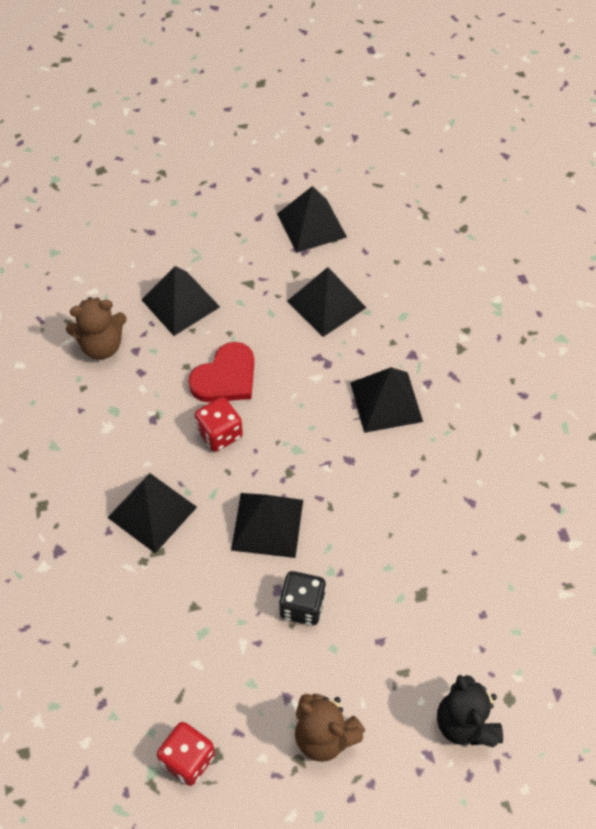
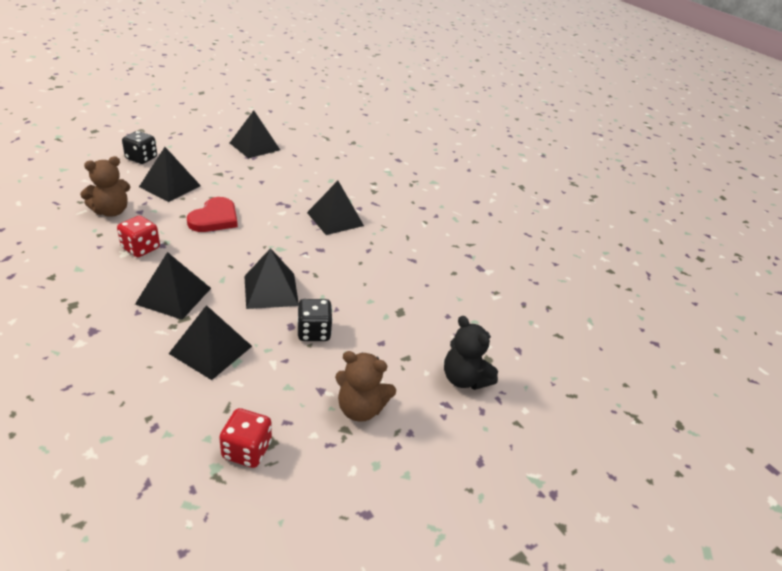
camera: 25 degrees left, 20 degrees down
(153, 239) = (141, 158): none -> black dice
(220, 434) = (218, 247): red dice -> red dice (141, 248)
(326, 304) = (277, 179): black pyramid -> black pyramid (211, 349)

